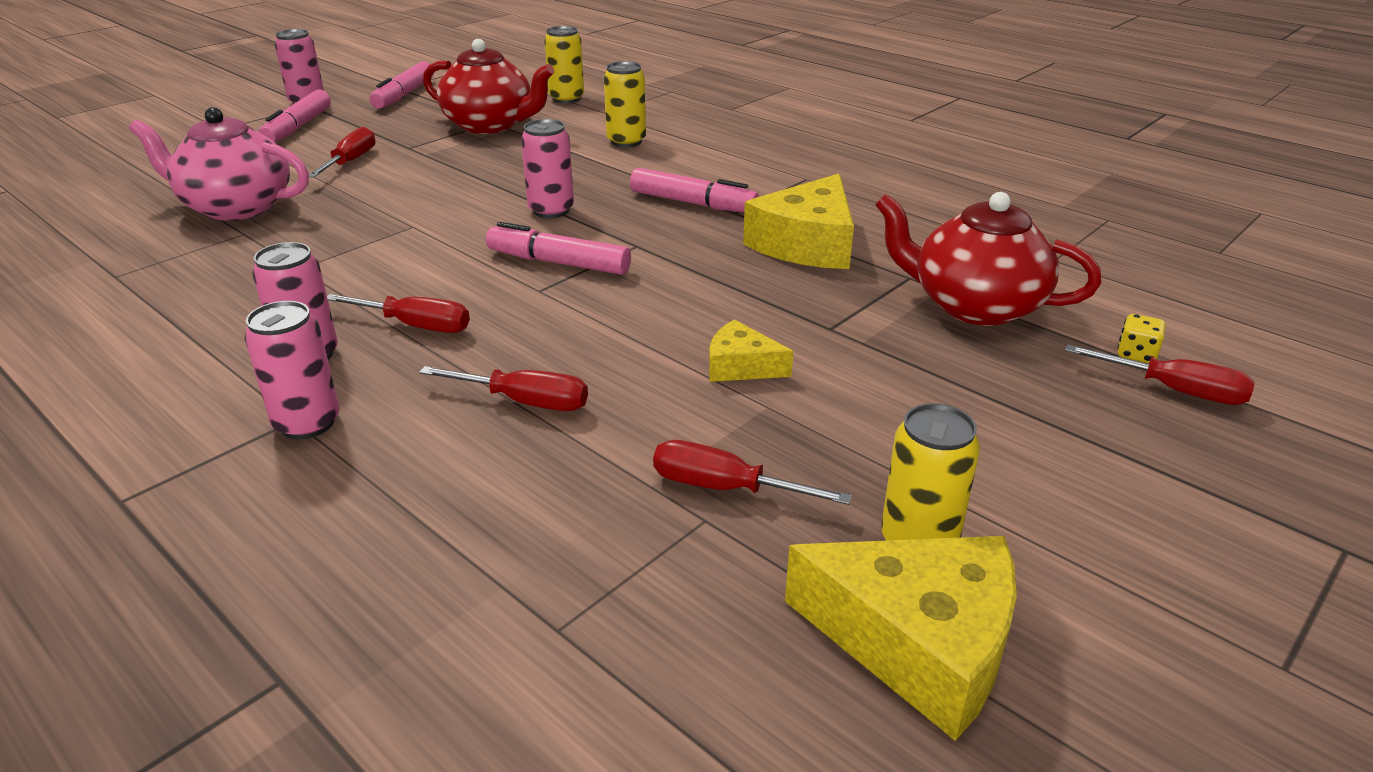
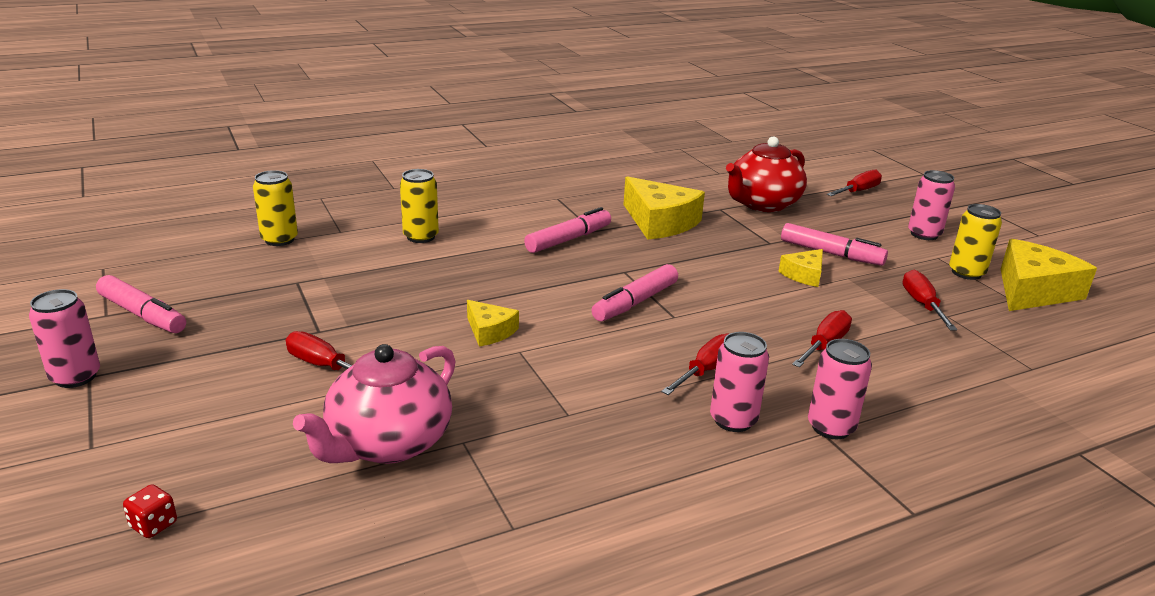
camera: 70 degrees left, 5 degrees down
(129, 165) = (153, 525): none -> red dice
(298, 127) = (166, 390): pink marker -> pink marker (831, 254)
(445, 206) = (489, 331): none -> yellow cheese
(490, 125) = (307, 284): red teapot -> none
(551, 210) = (538, 289): pink can -> pink can (924, 234)
(726, 488) = (922, 305): red screwdriver -> red screwdriver turned 135 degrees clockwise
(1136, 354) = (825, 188): yellow dice -> none

